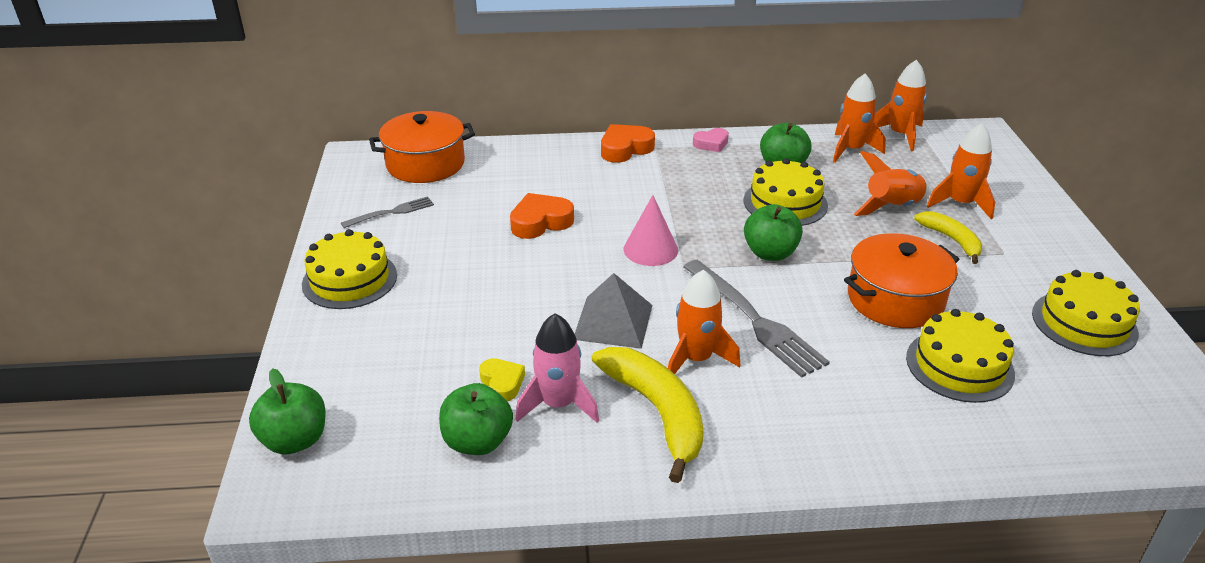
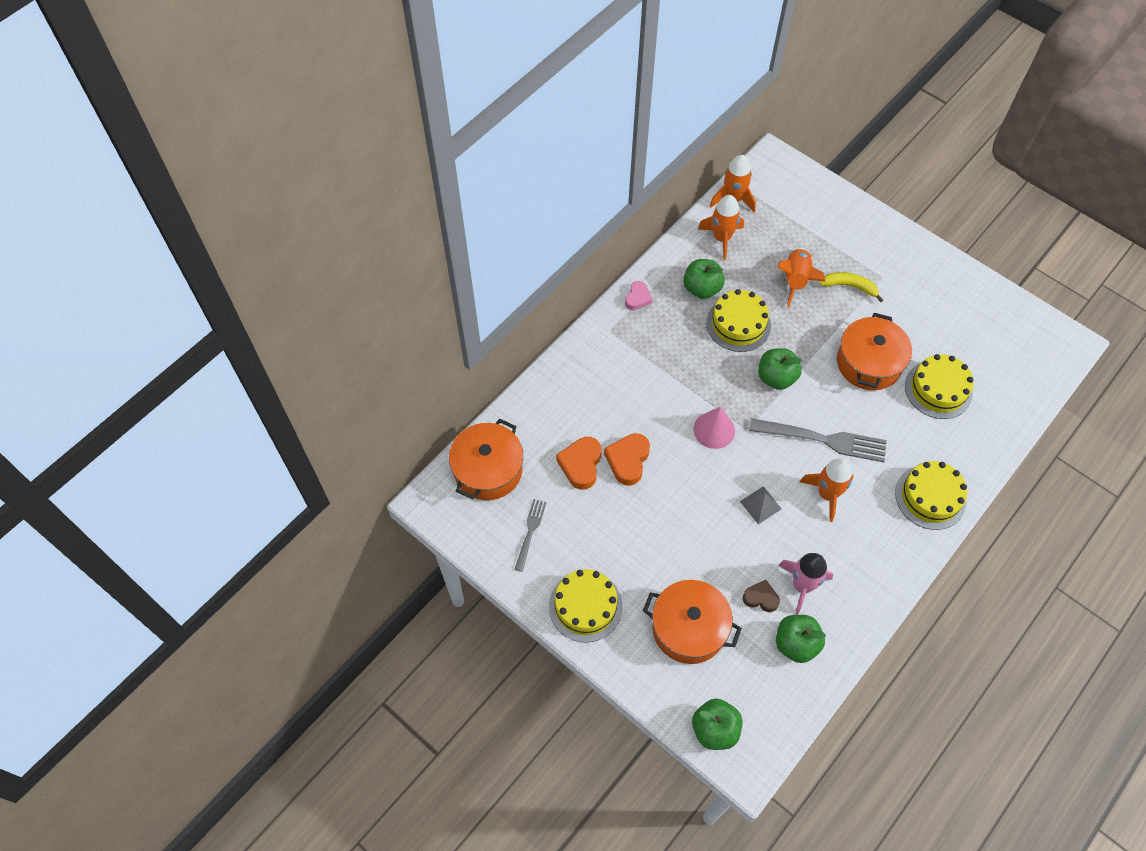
camera: 45 degrees left, 25 degrees up
(402, 354) = (689, 628): none -> orange pot
(502, 383) = (761, 598): yellow heart -> brown heart
(613, 322) = (760, 505): grey pyramid -> grey pyramid, size x0.61
(625, 149) = (593, 347): orange heart -> orange heart (581, 465)
(657, 412) = (849, 546): yellow banana -> none
(960, 203) = (824, 247): orange rocket -> none
(1084, 323) = (960, 307): yellow cake -> yellow cake (930, 497)

